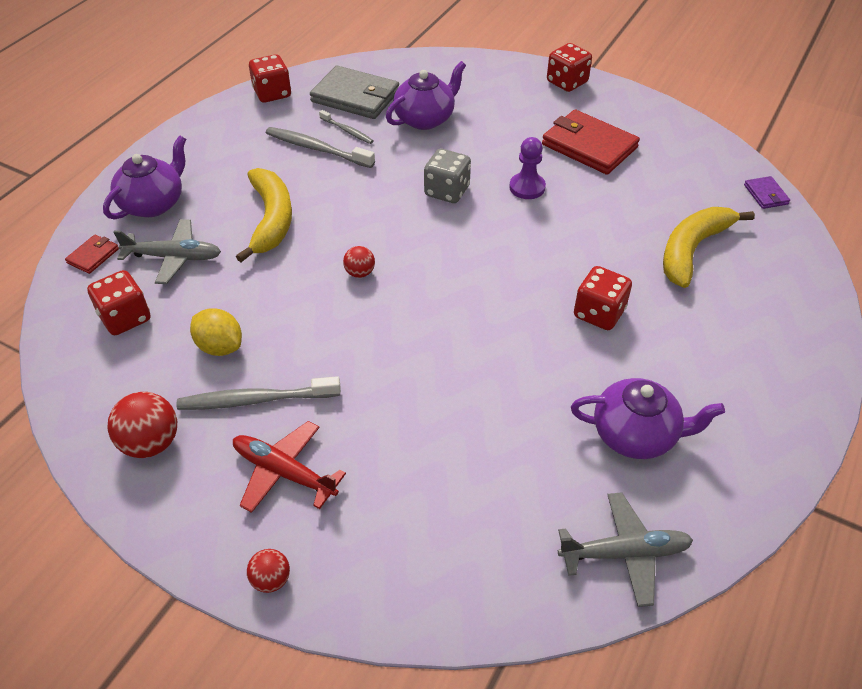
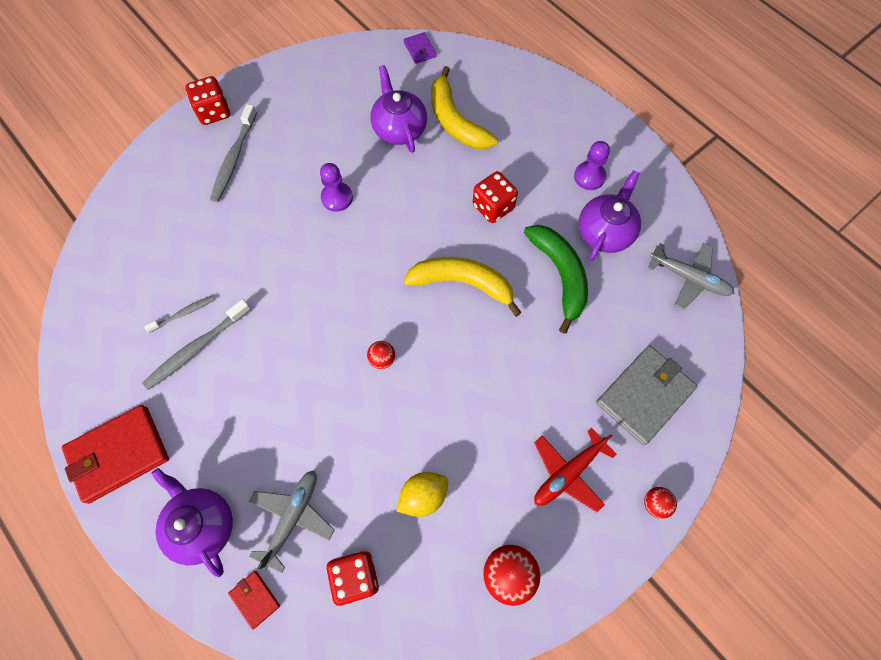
camera: 70 degrees left, 20 degrees up
(255, 400) = (491, 478): grey toothbrush -> grey toothbrush (234, 158)
(271, 220) = (280, 416): yellow banana -> yellow banana (462, 283)
(272, 93) = (80, 367): red dice -> none
(355, 97) = (132, 290): grey wallet -> grey wallet (644, 395)
(425, 119) = (202, 241): purple teapot -> purple teapot (399, 128)
(447, 191) = (312, 258): grey dice -> none
(543, 401) = (559, 275): none -> green banana
(589, 146) = (308, 133): red wallet -> red wallet (118, 454)
(624, 553) = (688, 278): grey plane -> grey plane turned 105 degrees clockwise
(709, 398) = (589, 177): none -> purple pawn
(766, 194) = (420, 50): purple wallet -> purple wallet turned 60 degrees clockwise

